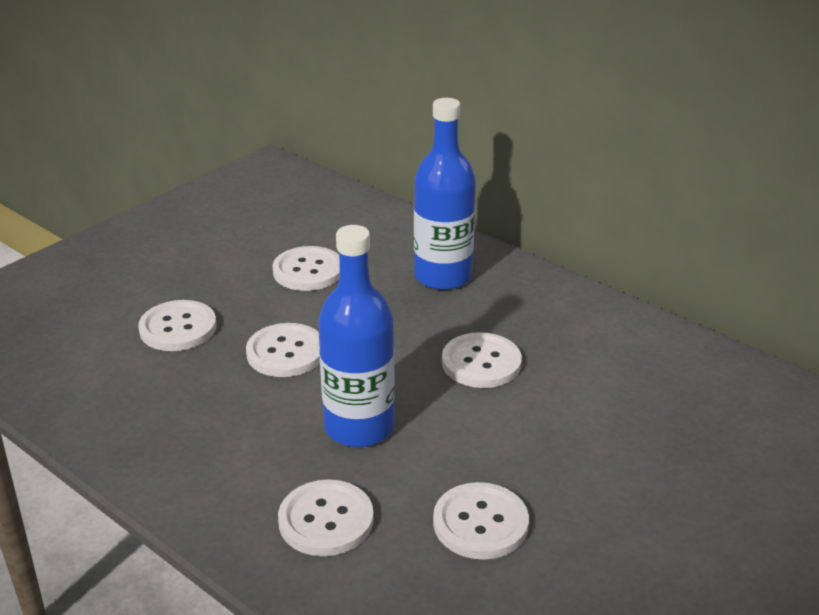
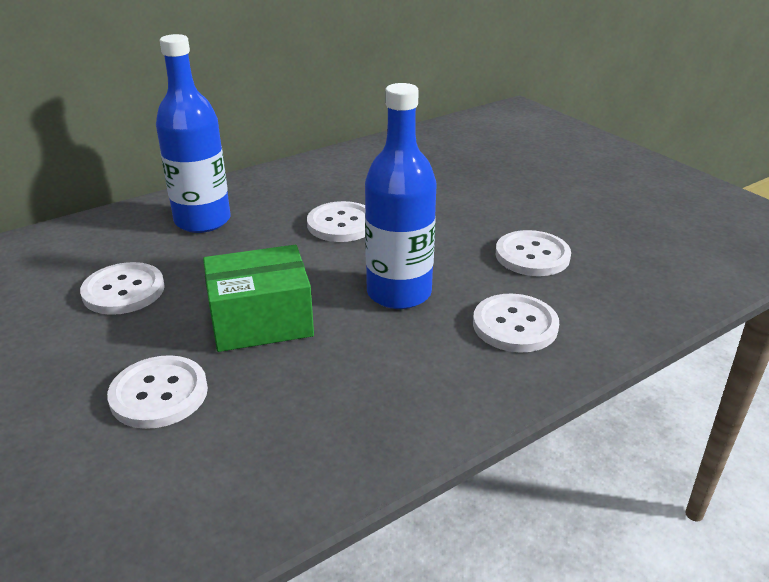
camera: 75 degrees left, 0 degrees up
(286, 352) = (261, 321): white button -> green box

